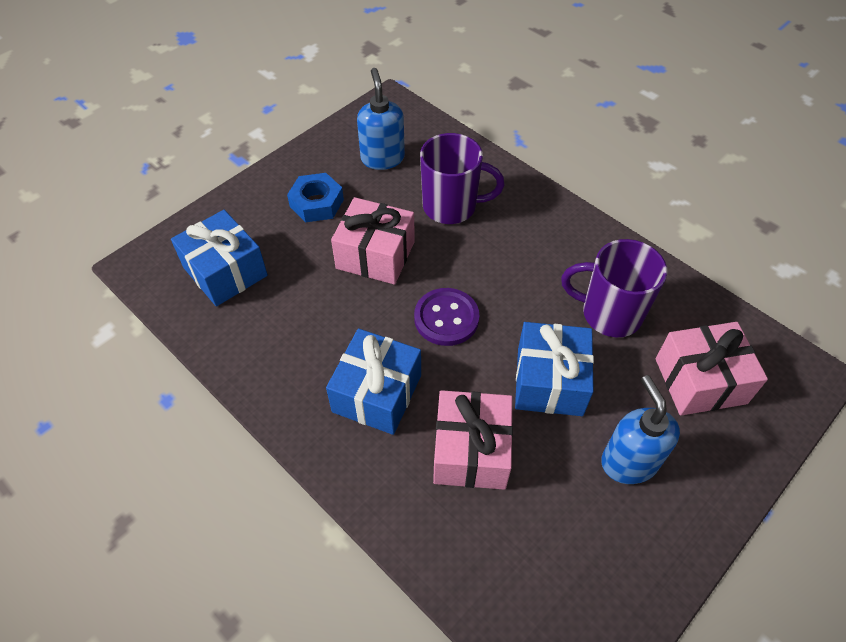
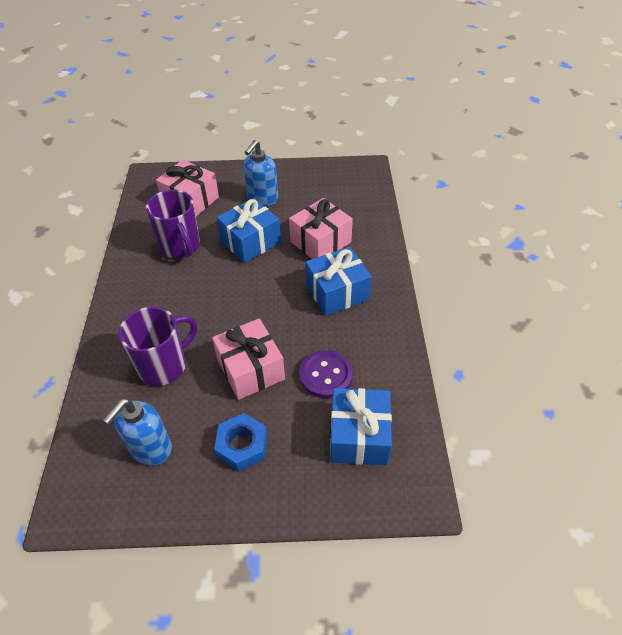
camera: 135 degrees left, 5 degrees down
(446, 318) = (259, 301): purple button -> purple button (326, 375)
(451, 206) = (164, 366): purple mug -> purple mug turned 90 degrees clockwise

